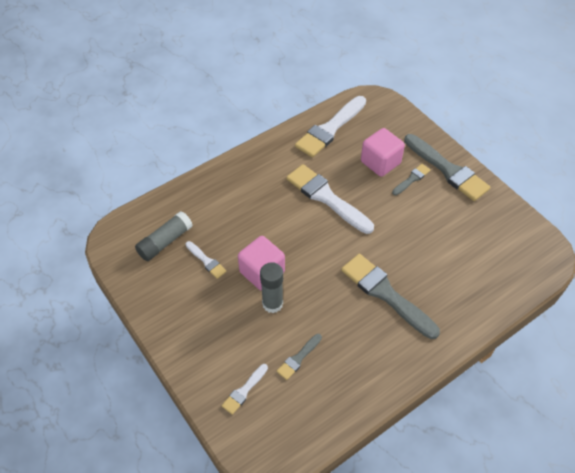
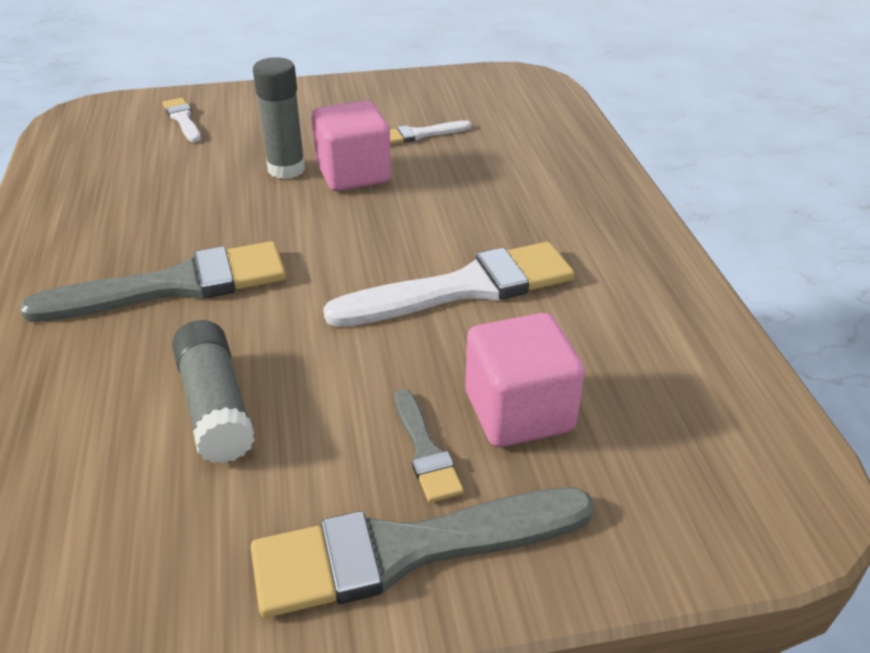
camera: 115 degrees right, 15 degrees down
(165, 241) = (487, 111): grey glue stick -> grey glue stick (216, 406)
(298, 358) = (173, 167): grey brush -> none
(330, 129) = (685, 362): white brush -> none

